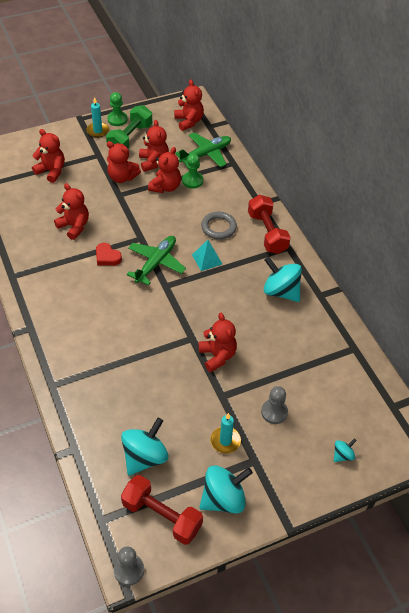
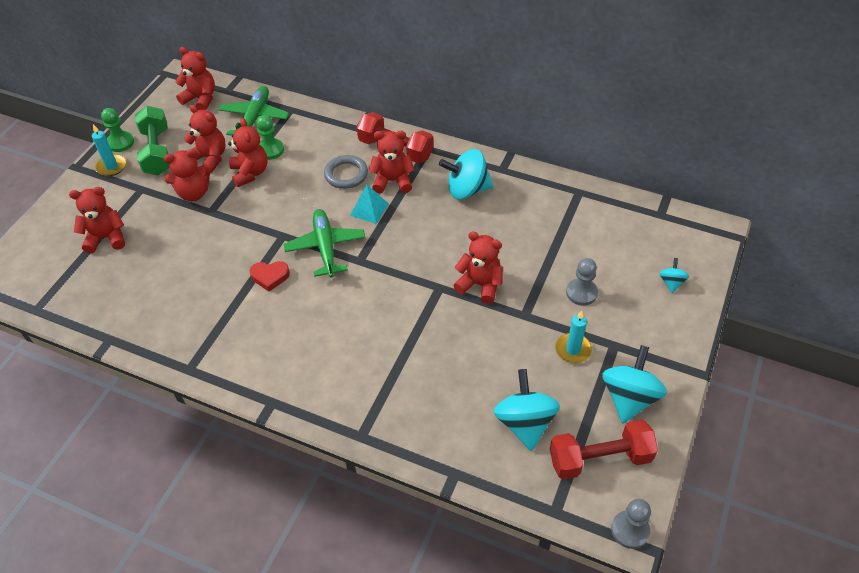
camera: 40 degrees left, 0 degrees up
(74, 226) = (199, 273): red teddy bear -> red teddy bear (392, 181)

